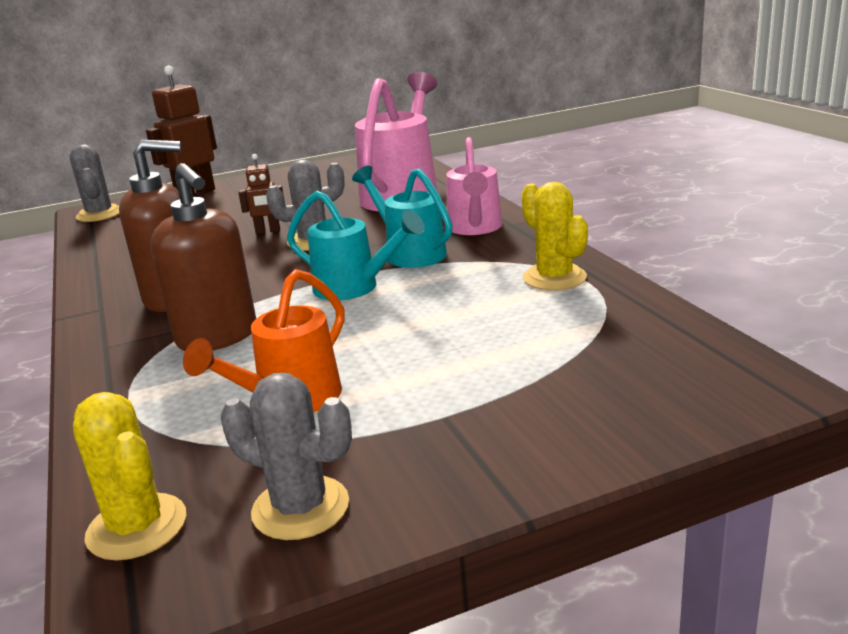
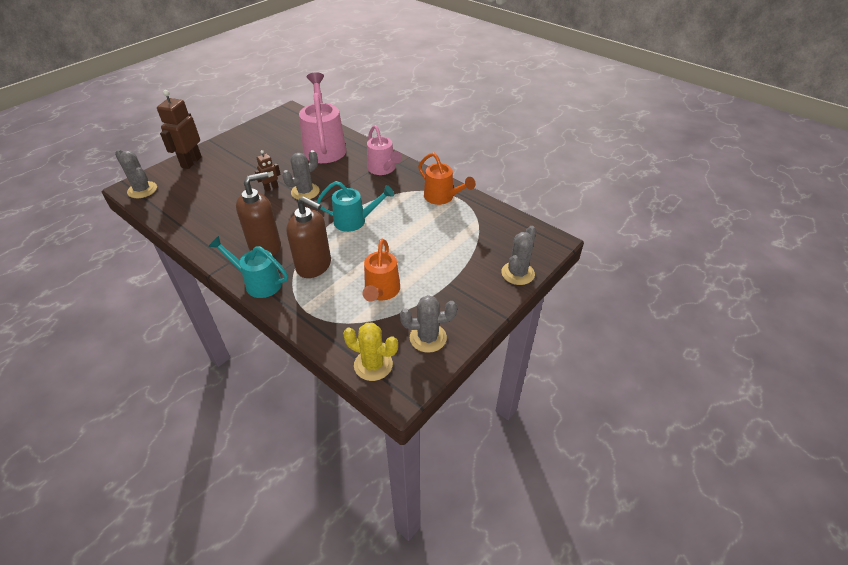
camera: 30 degrees left, 20 degrees up
(410, 253) = (364, 192): turquoise watering can -> turquoise watering can (258, 283)
(554, 278) = (442, 197): yellow cactus -> orange watering can
(629, 432) = (517, 273): none -> grey cactus

